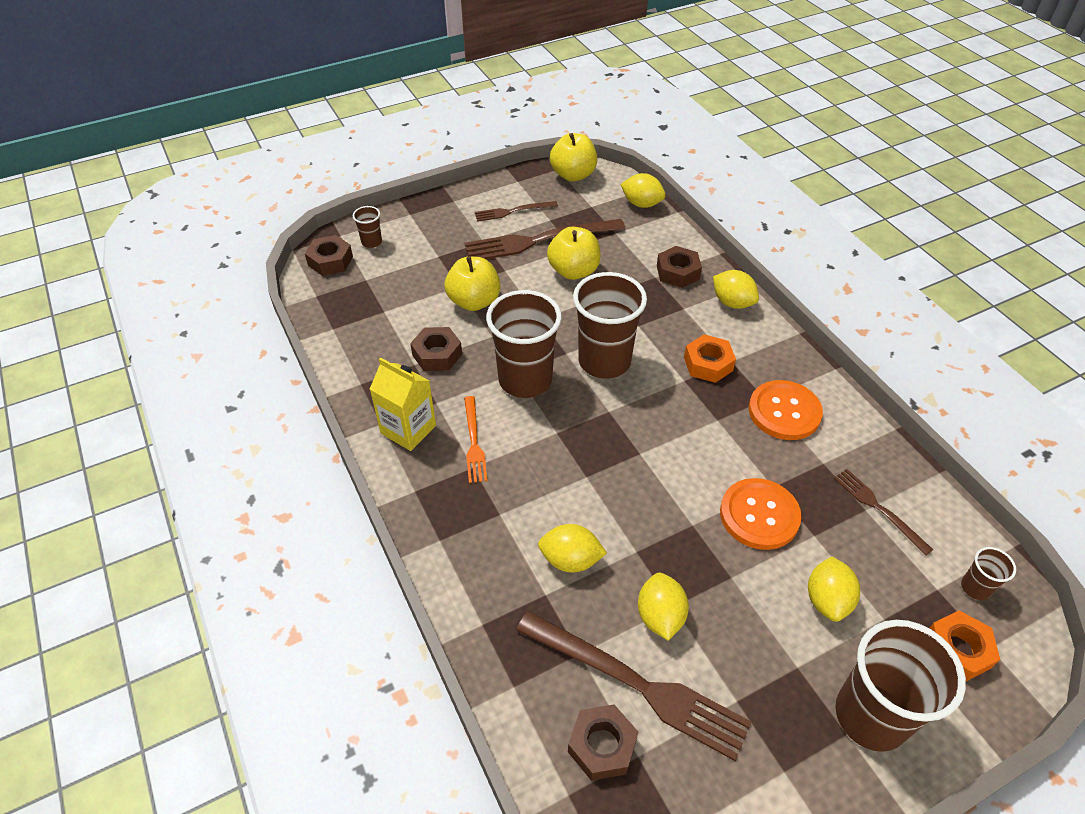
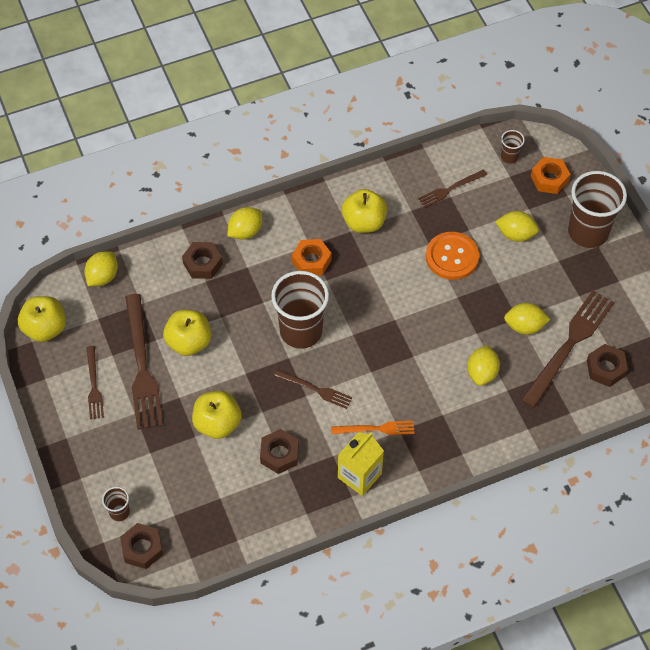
camera: 85 degrees left, 10 degrees up
(525, 380) = (315, 389): brown cup -> brown fork
(784, 412) = (364, 222): orange button -> yellow apple

